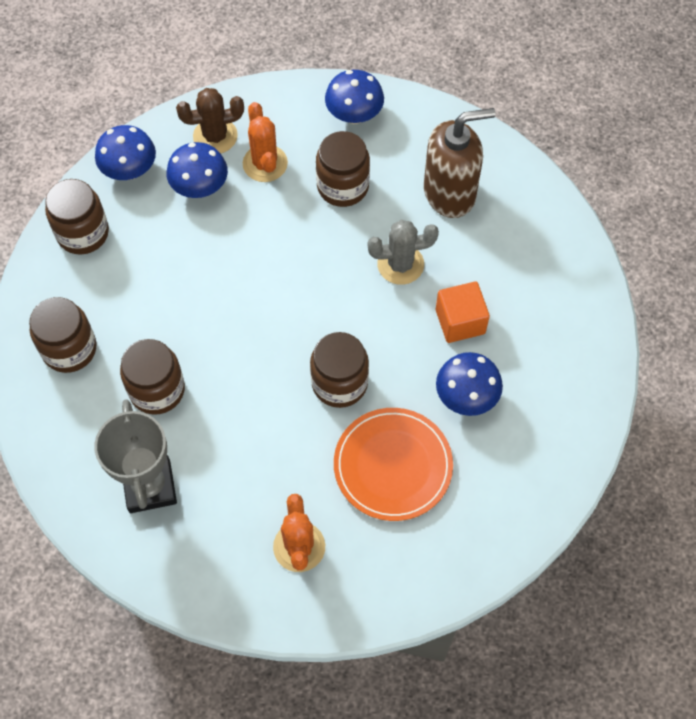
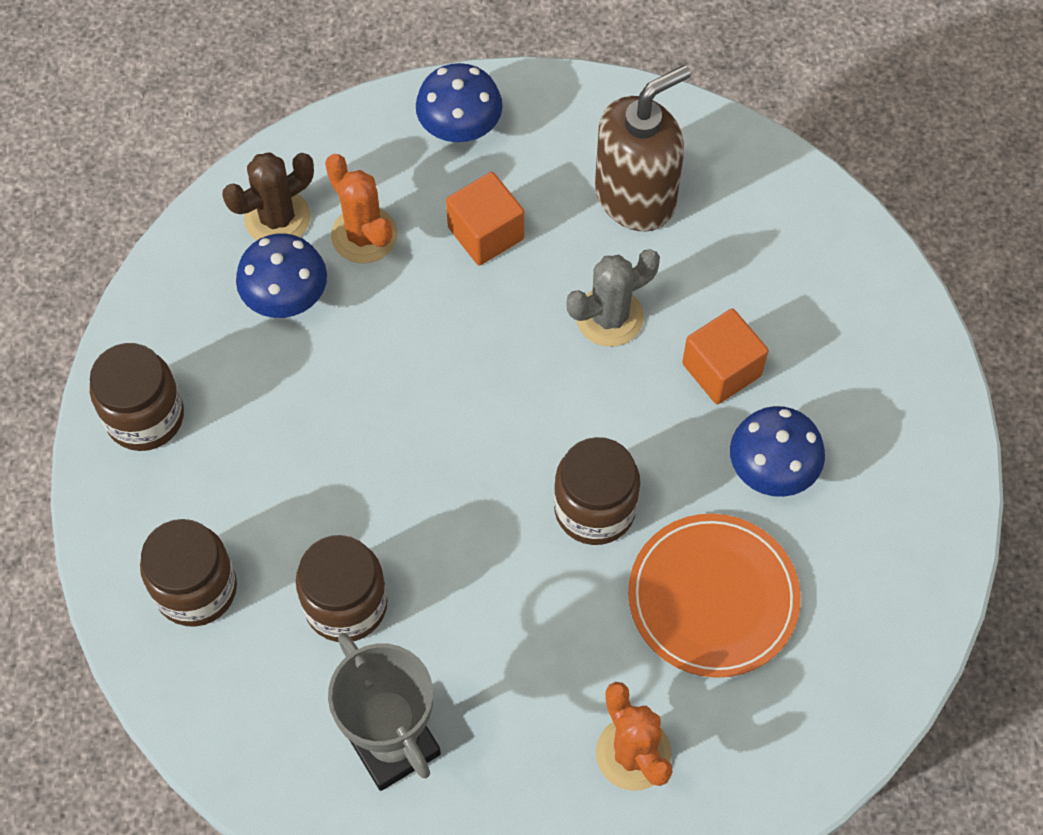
camera: 20 degrees left, 0 degrees up
(130, 170) = (175, 305): blue mushroom -> none
(343, 186) = (486, 233): brown jar -> orange cube

